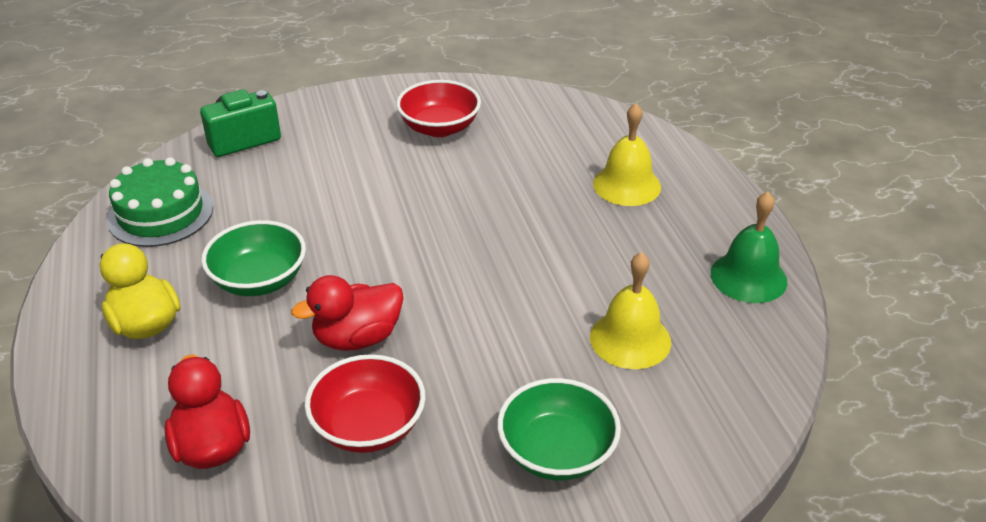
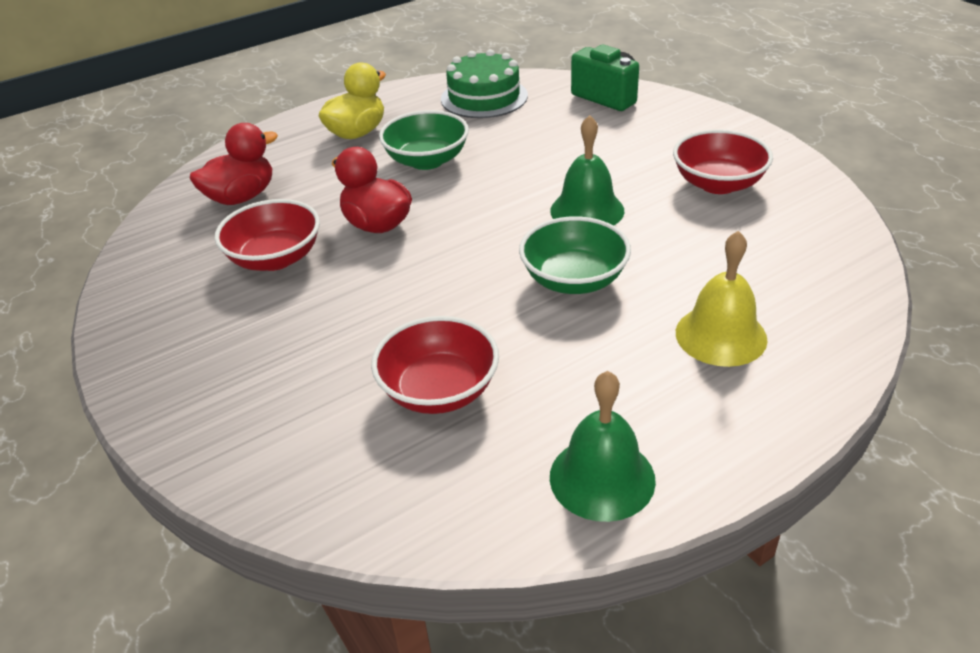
camera: 75 degrees right, 0 degrees up
(429, 202) = (587, 210): none -> green bell
(557, 452) = (265, 370): green bowl -> green bowl (574, 280)
(630, 339) = (439, 390): yellow bell -> red bowl

